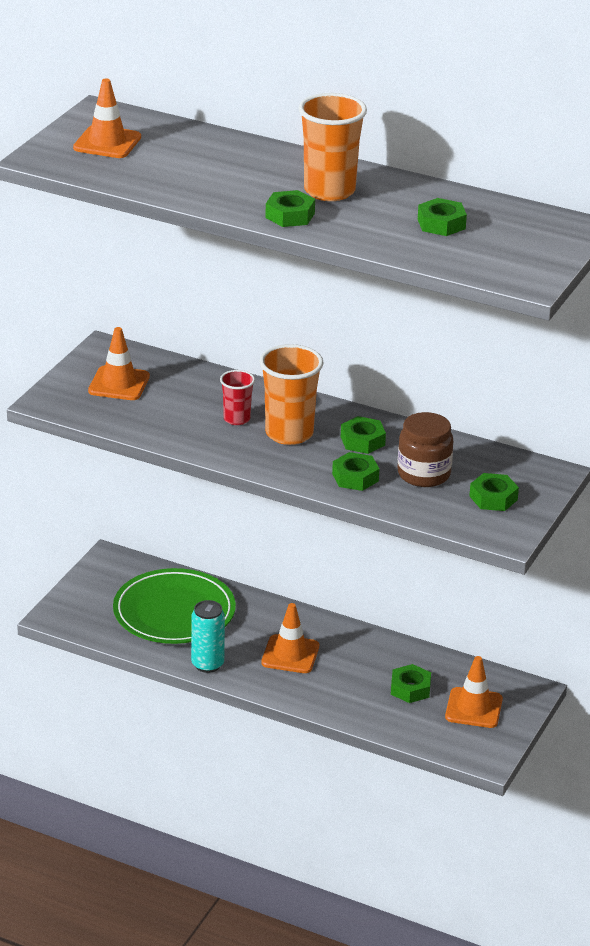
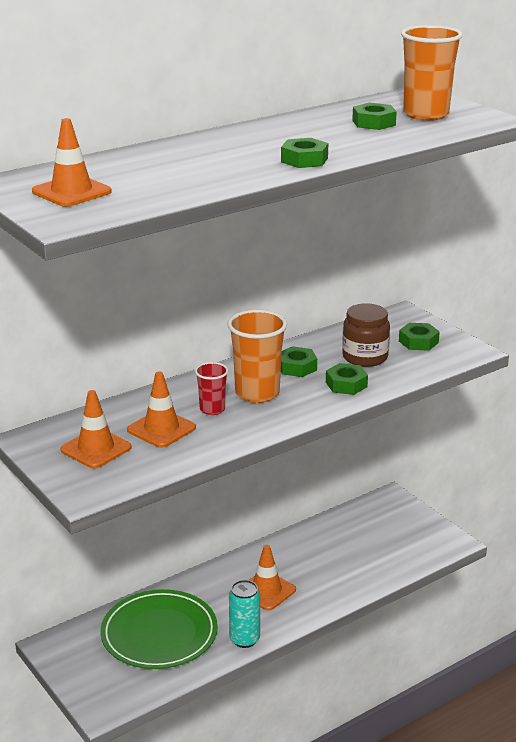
camera: 60 degrees left, 5 degrees down
(329, 191) = (276, 141): orange cup -> orange cup (426, 114)
(410, 689) = (351, 548): green nut -> none
(473, 708) = (394, 528): orange traffic cone -> orange traffic cone (161, 429)

